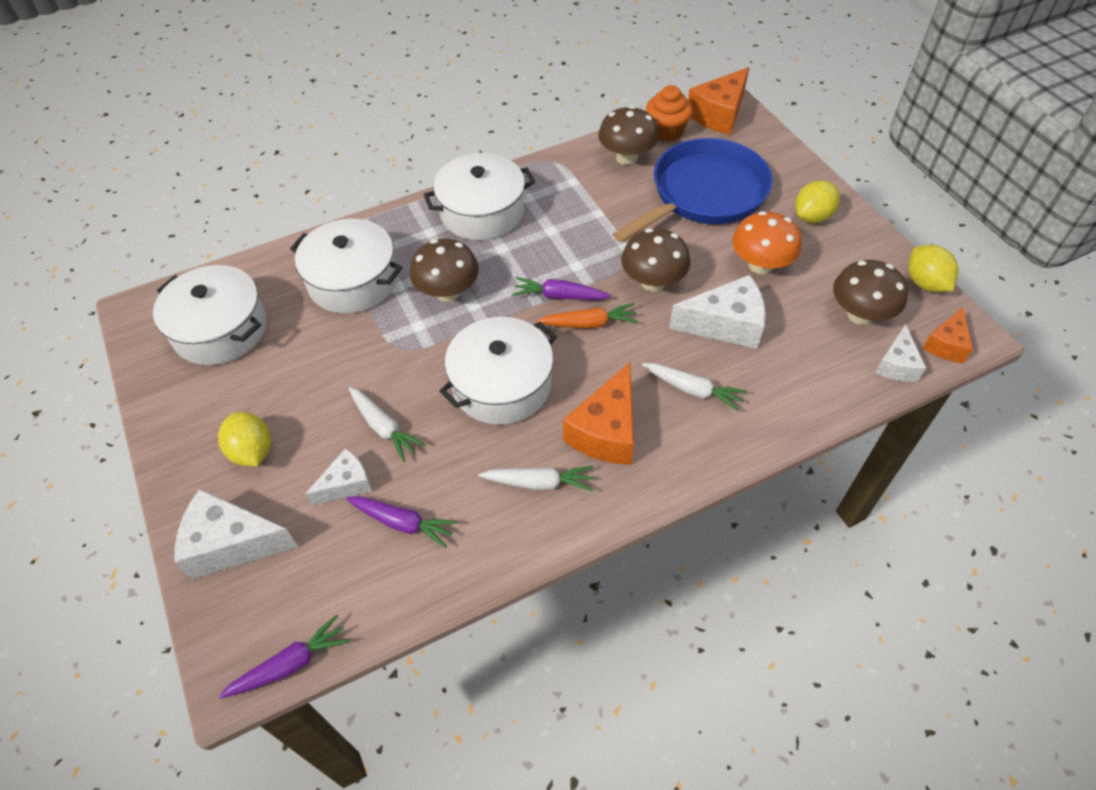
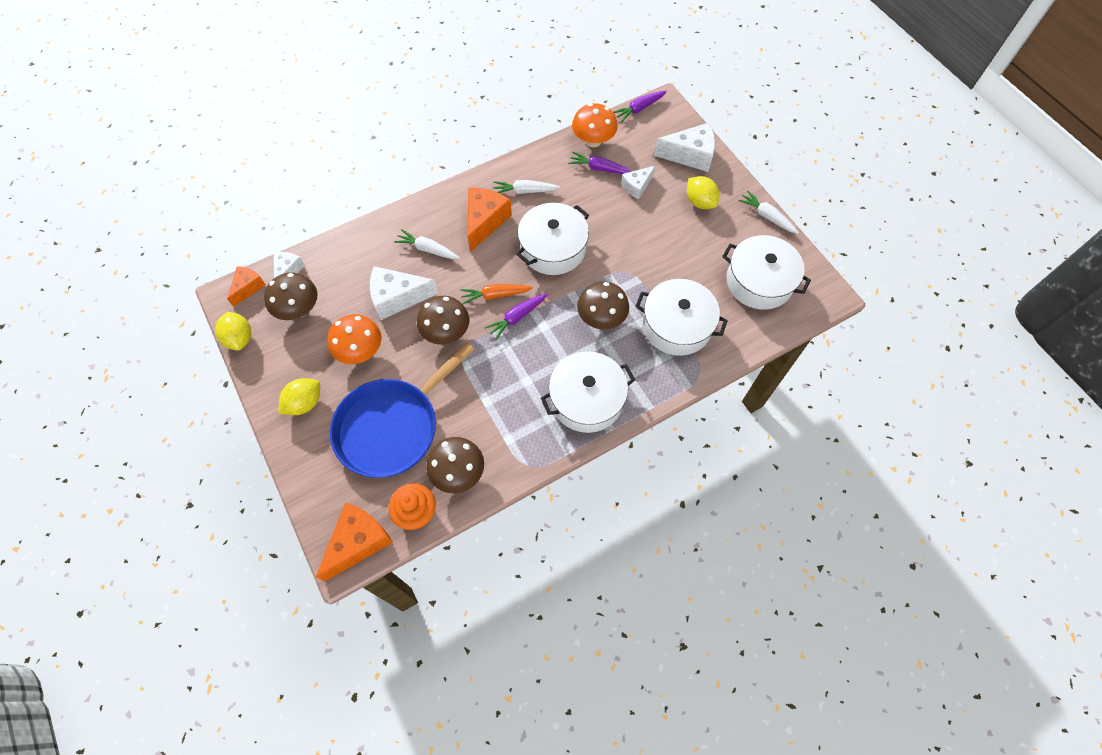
camera: 175 degrees right, 10 degrees up
(384, 427) = (623, 219): white carrot -> white carrot (767, 216)
(401, 585) = (593, 141): none -> orange mushroom
(559, 296) = (517, 317): purple carrot -> purple carrot turned 135 degrees clockwise

